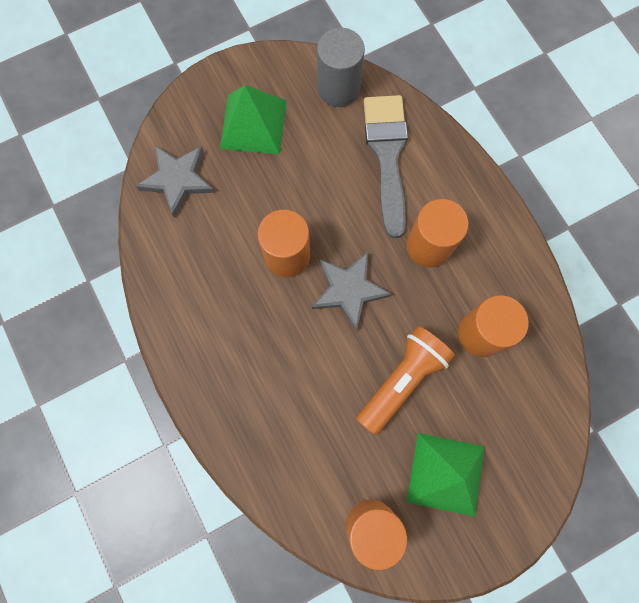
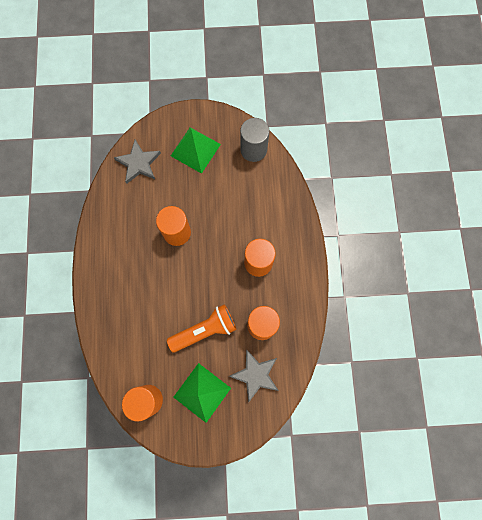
camera: 25 degrees right, 0 degrees up
(349, 290) = (201, 267): grey star -> grey star (255, 375)
(387, 155) = (261, 201): grey brush -> none

